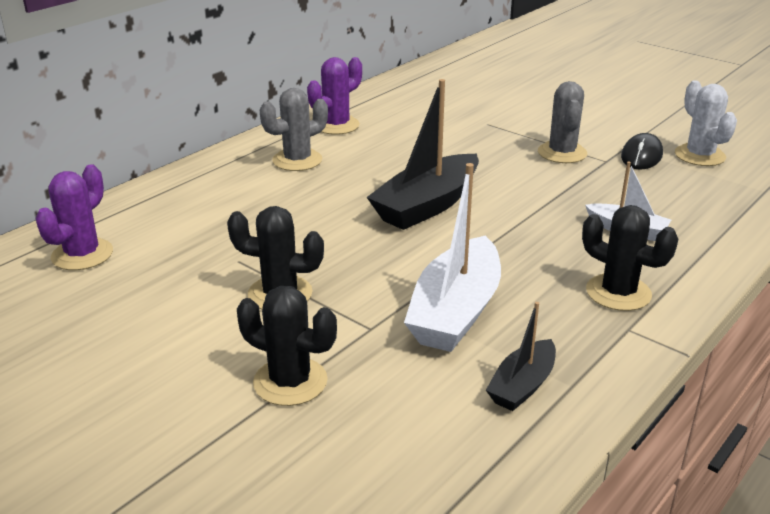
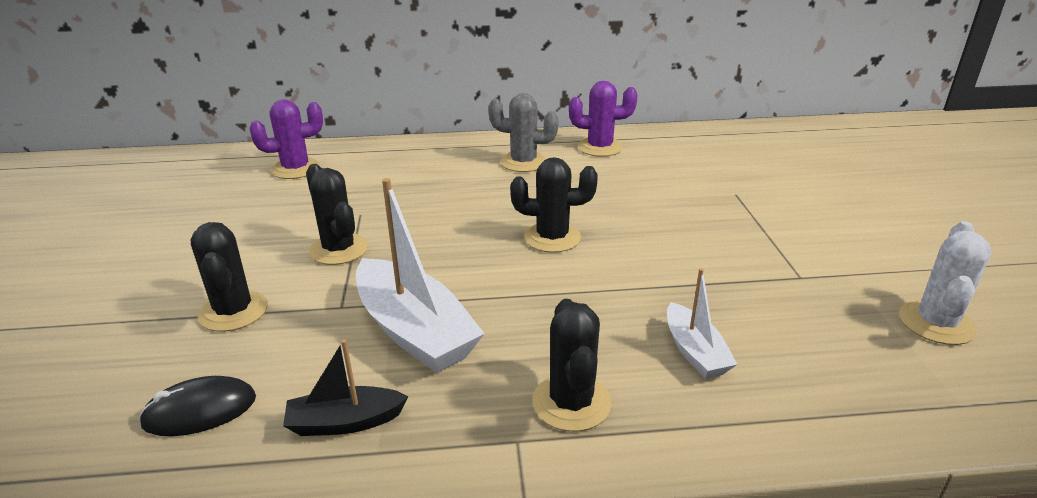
camera: 45 degrees right, 0 degrees up
(427, 205) = (552, 238): black boat -> black cactus
(455, 311) = (414, 331): white boat -> white boat turned 105 degrees counterclockwise
(562, 153) = (763, 249): grey cactus -> none
(641, 156) = (854, 290): black mouse -> black mouse (200, 411)

